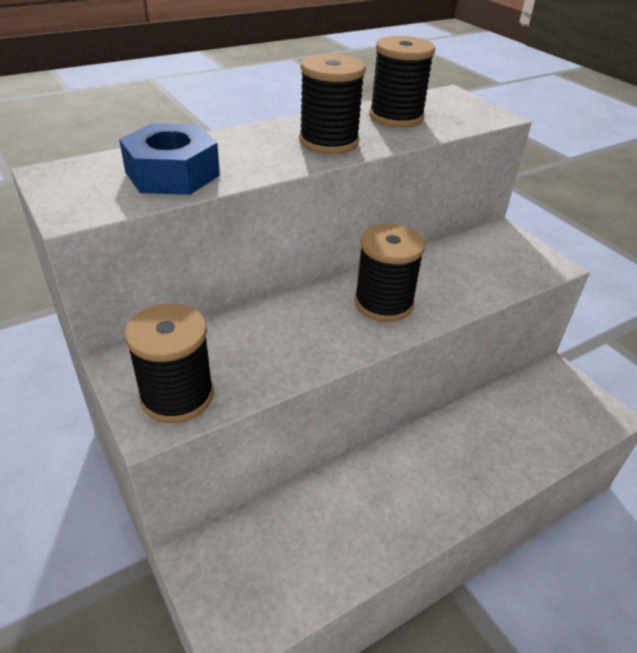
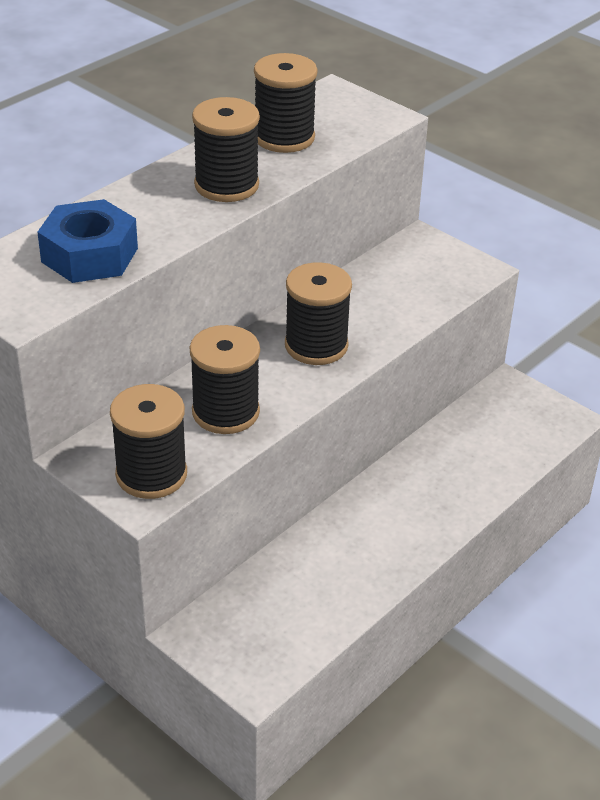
camera: 15 degrees left, 0 degrees up
(276, 348) = (225, 412): none -> black spool

